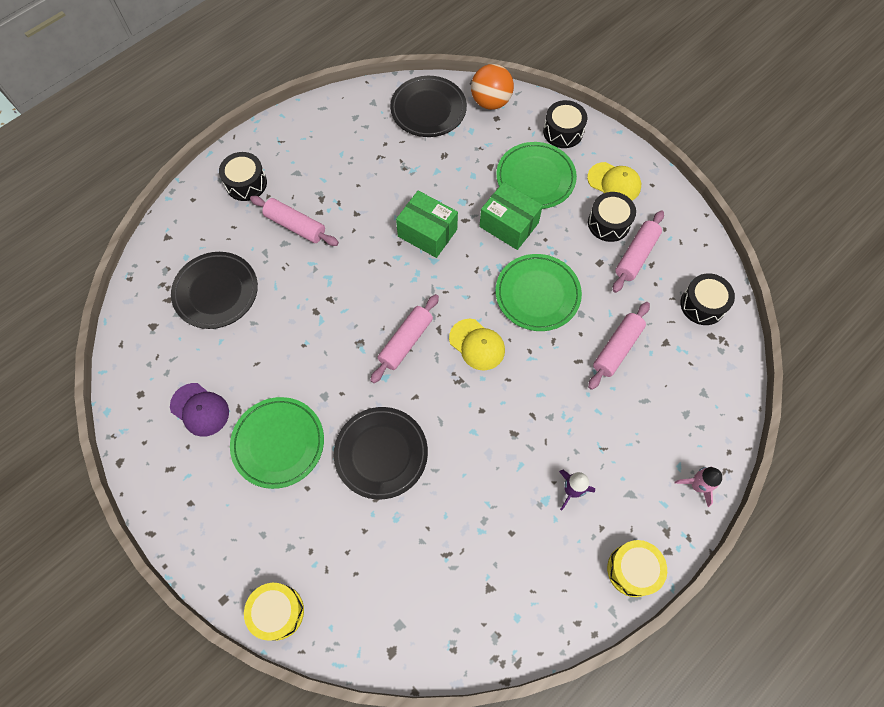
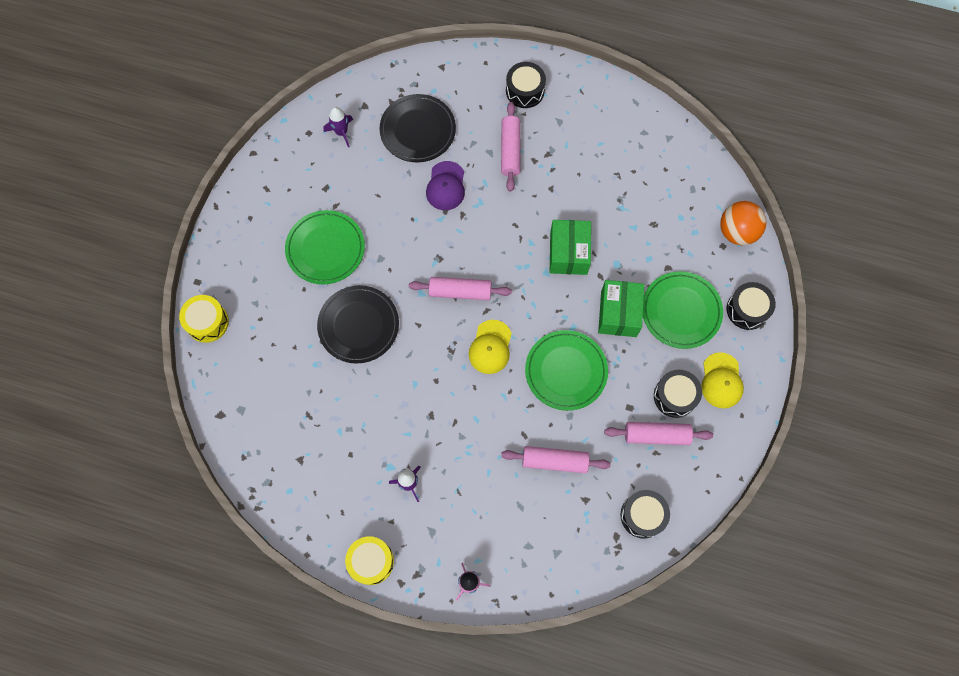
camera: 60 degrees right, 5 degrees up
(164, 362) = (341, 132): none -> purple rocket
(200, 409) = (320, 180): purple cap -> purple cap (446, 186)
(428, 109) = (692, 185): black plate -> none

